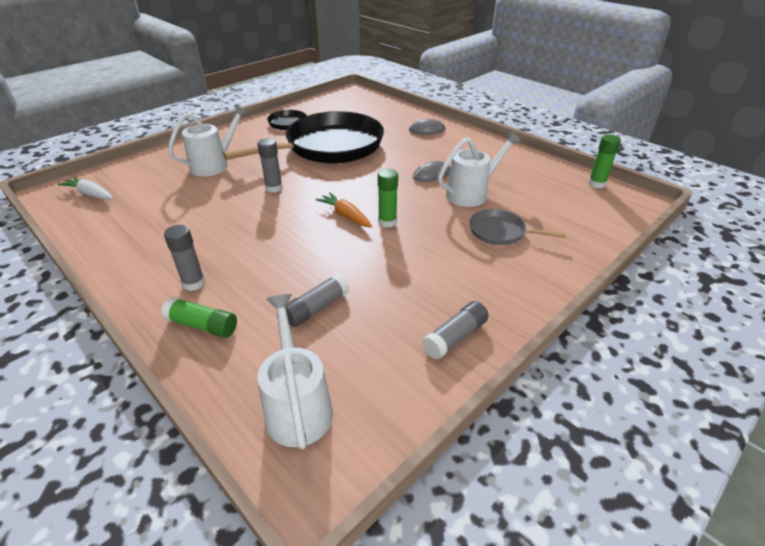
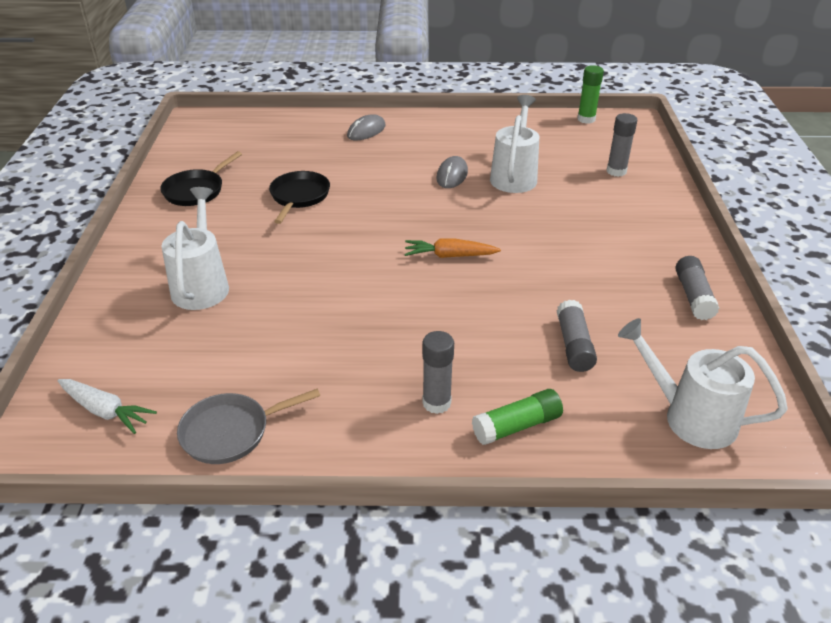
camera: 45 degrees left, 0 degrees up
(90, 194) = (105, 411): white carrot -> white carrot turned 135 degrees counterclockwise
(274, 188) = (327, 270): grey glue stick -> grey glue stick (616, 171)
(329, 147) = (299, 197): black pan -> black pan, size x0.44
(387, 222) = (494, 240): green glue stick -> none
(500, 232) = (590, 198): grey pan -> grey pan (231, 432)

